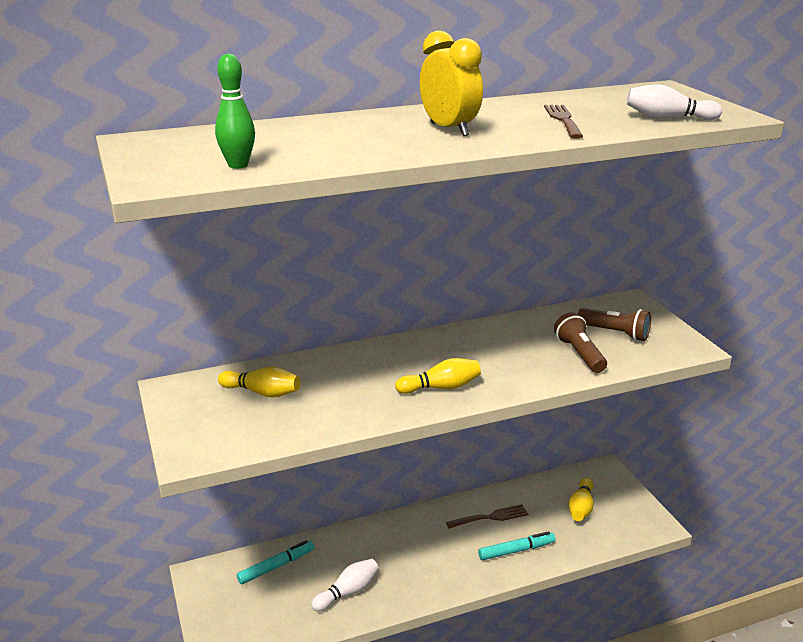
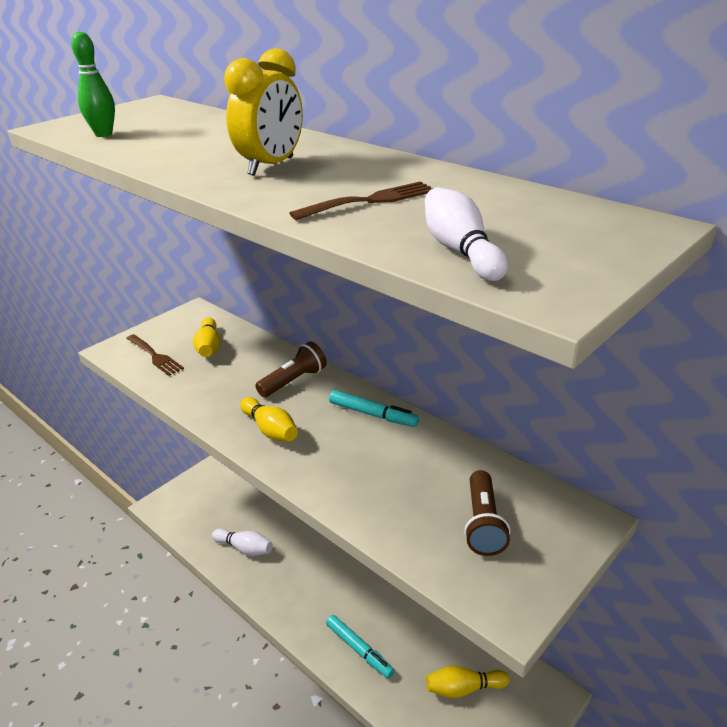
camera: 65 degrees right, 5 degrees up
(276, 566) = (252, 496): turquoise marker -> turquoise marker (373, 414)
(490, 517) = (394, 611): brown fork -> brown fork (155, 356)
(579, 354) = (405, 505): brown flashlight -> brown flashlight (294, 381)

